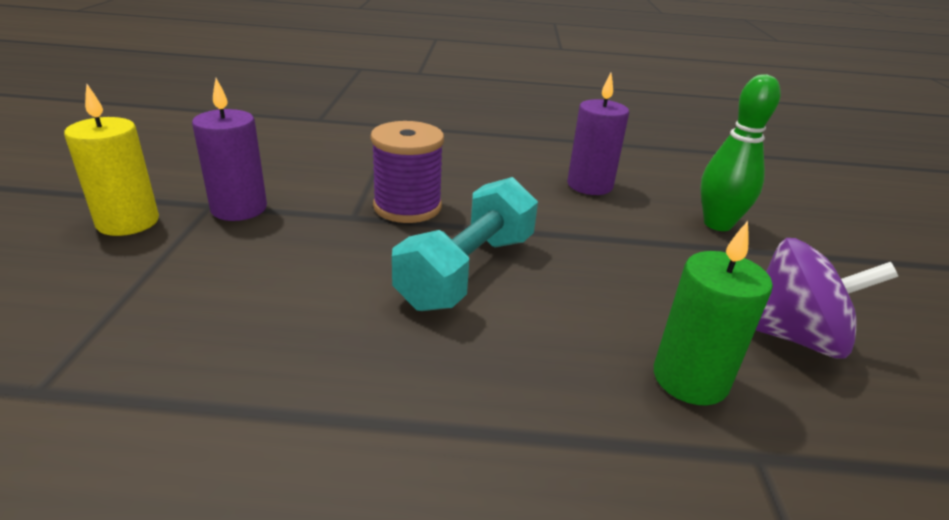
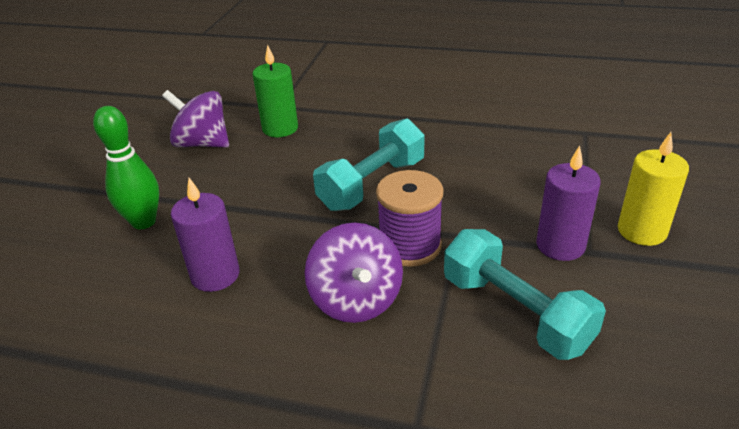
camera: 165 degrees left, 5 degrees up
(313, 166) = (515, 312): none -> turquoise dumbbell
(452, 172) = (356, 300): none -> purple spinning top

